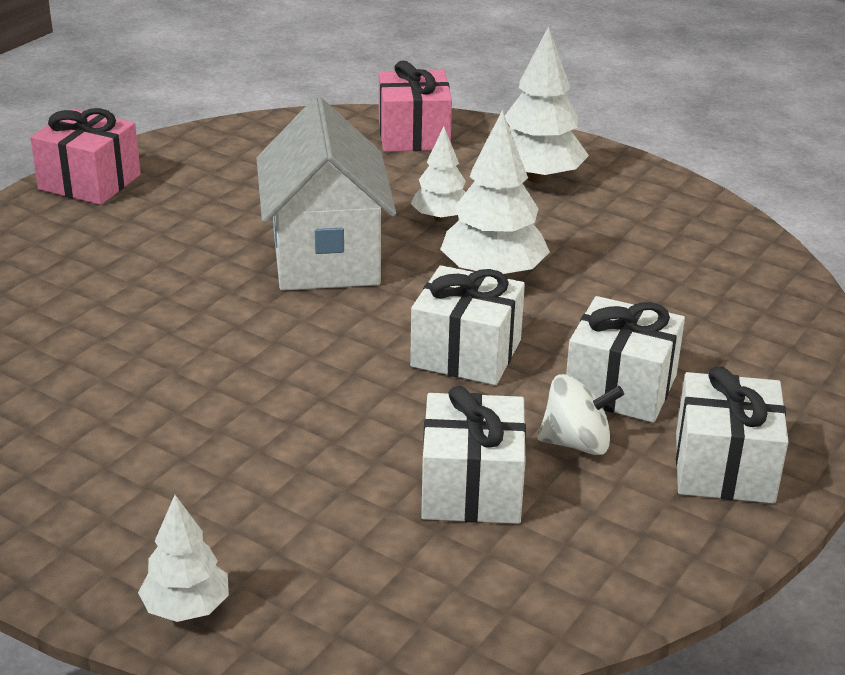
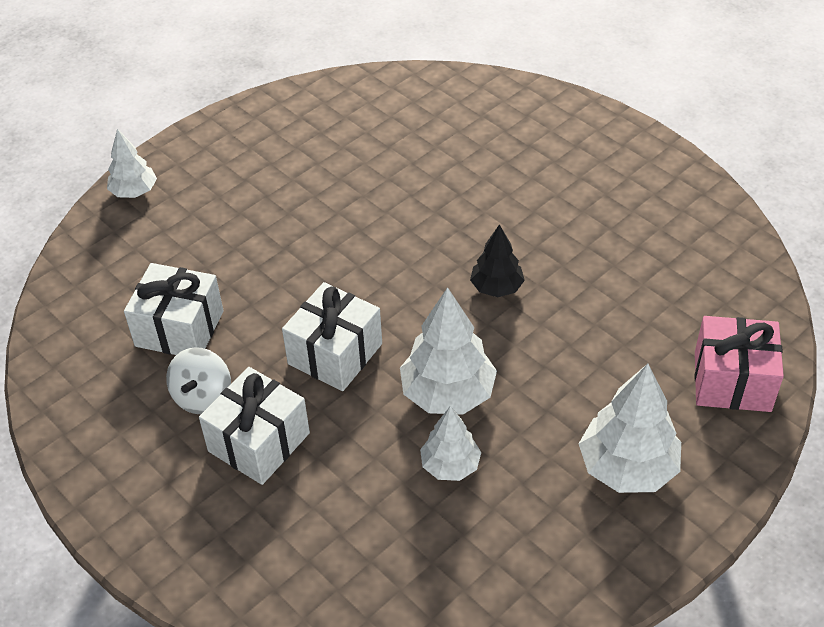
camera: 105 degrees right, 15 degrees up
(89, 182) = (646, 157): pink gift -> none
(325, 258) = (496, 287): white house -> black tree
(441, 218) = (553, 374): white tree -> white tree (450, 465)
(724, 467) = (140, 480): white gift -> none

